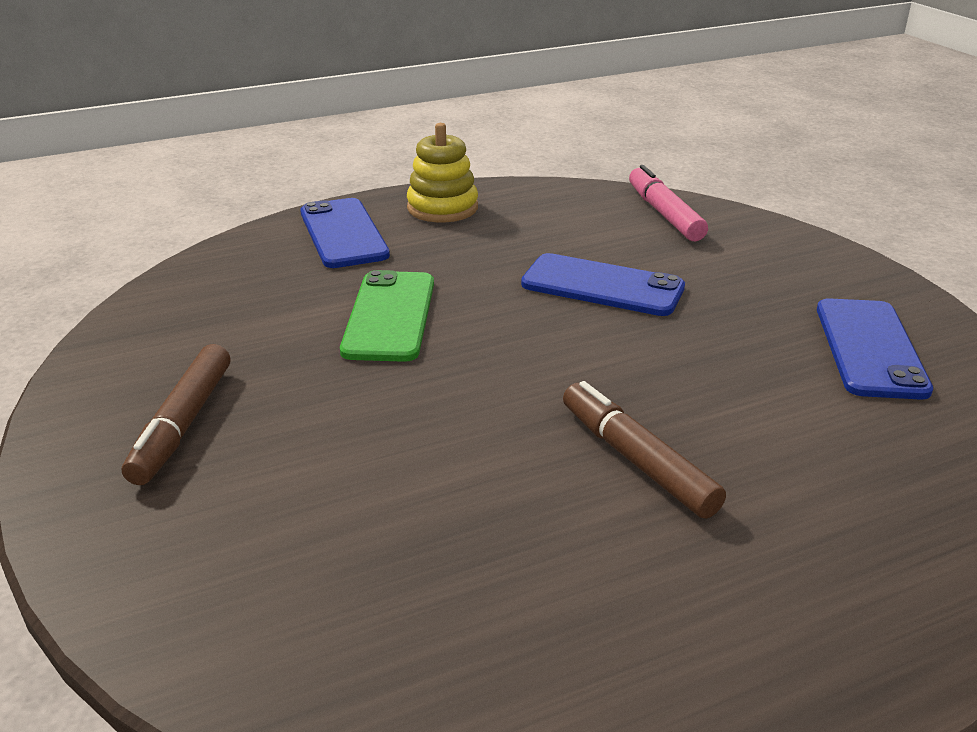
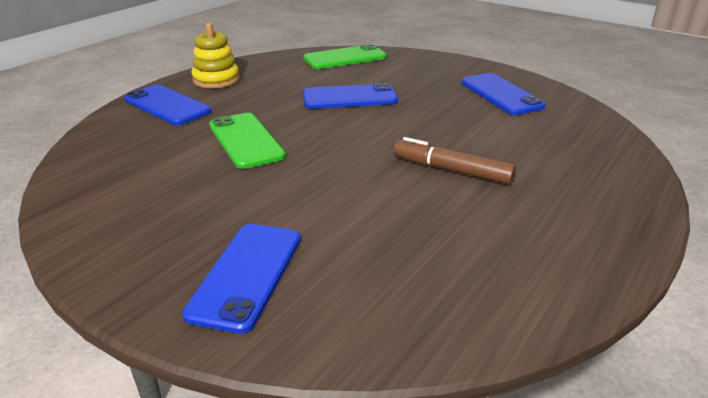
camera: 30 degrees left, 0 degrees up
(183, 424) = (175, 232): brown marker -> none
(204, 517) = (247, 275): none -> blue phone
(664, 214) = (345, 58): pink marker -> green phone

